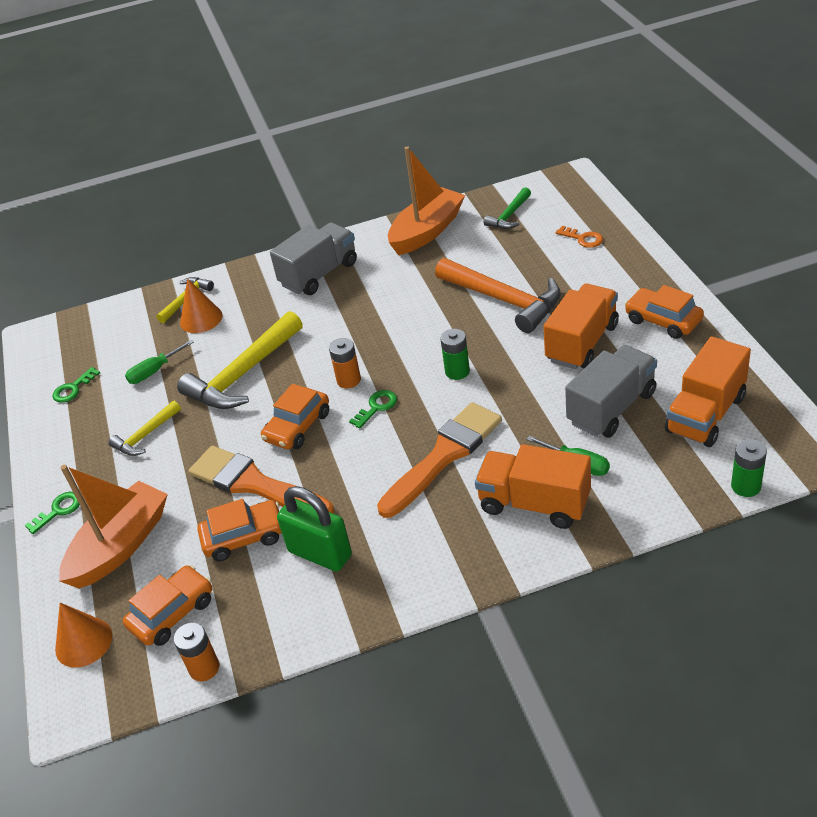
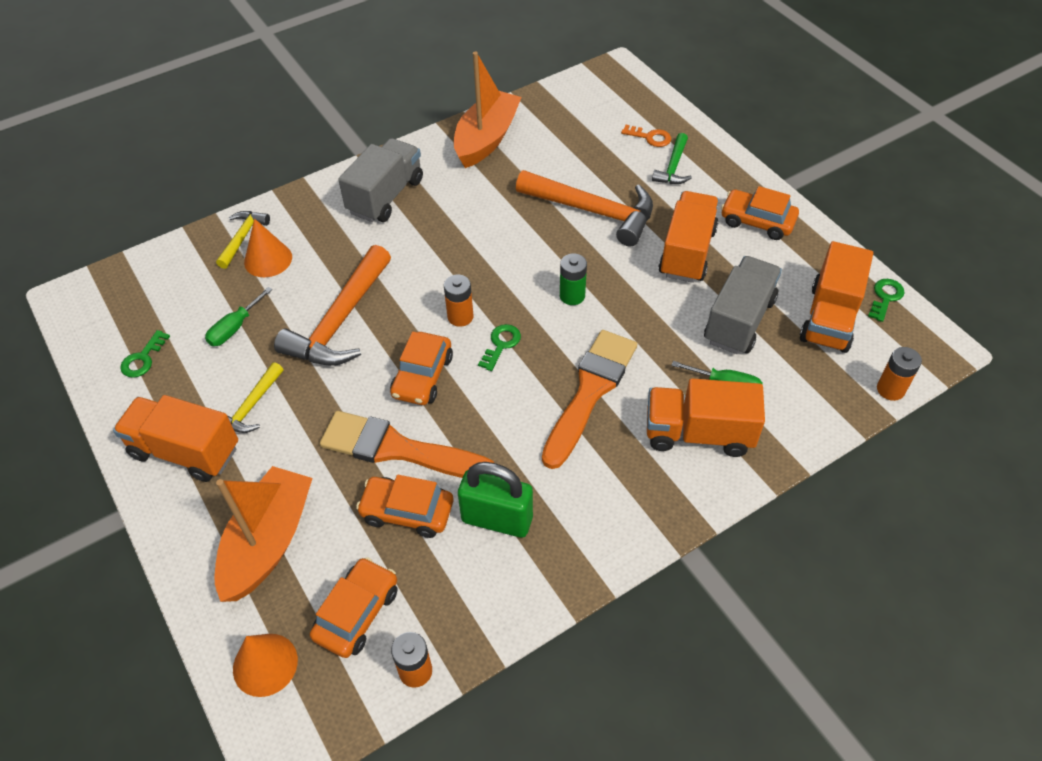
camera: 20 degrees left, 10 degrees up
(58, 510) = (178, 510): green key -> green key (885, 297)
(80, 465) = (185, 451): none -> orange truck
(243, 374) = (340, 321): yellow hammer -> orange hammer
(244, 537) = (407, 512): orange car -> orange car turned 135 degrees counterclockwise
(509, 215) = (567, 116): green hammer -> green hammer (673, 167)
(746, 486) = (890, 389): green battery -> orange battery

